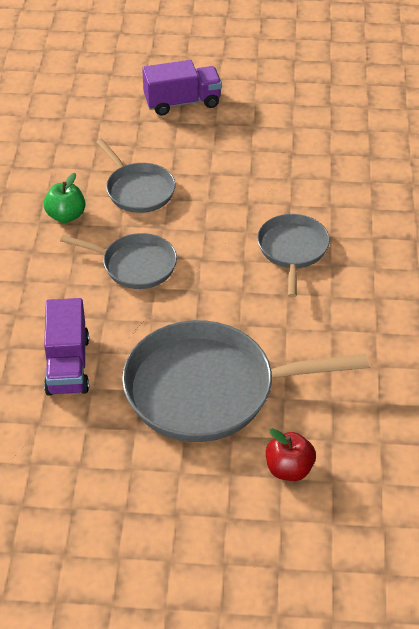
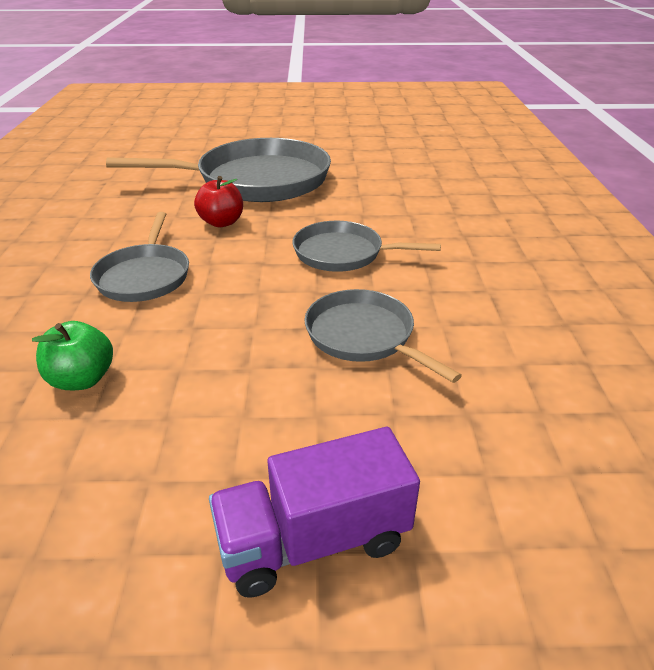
camera: 175 degrees right, 10 degrees down
(66, 216) = (455, 298): green apple -> green apple (82, 379)
(67, 365) = (385, 187): purple truck -> none
(289, 469) = (196, 152): red apple -> red apple (221, 222)

